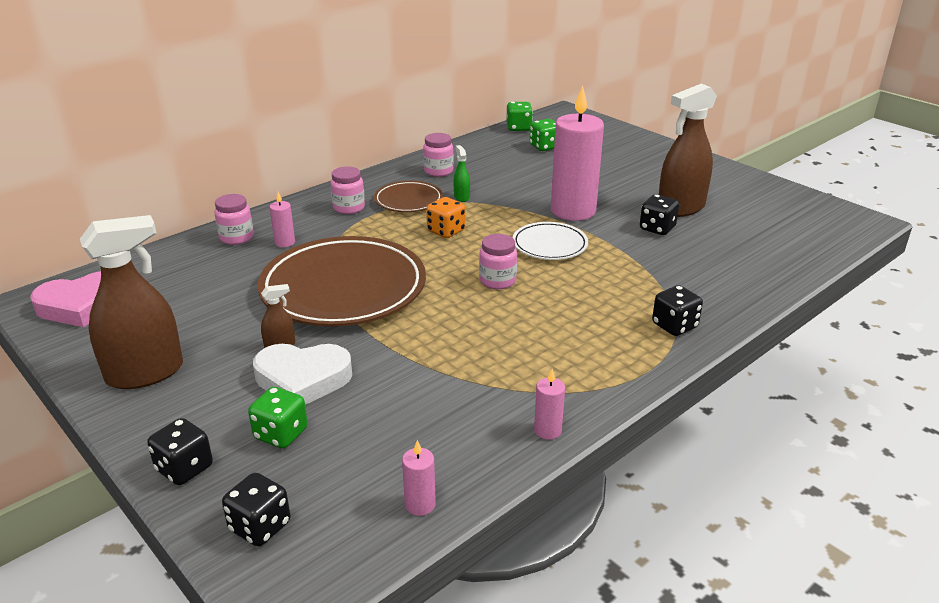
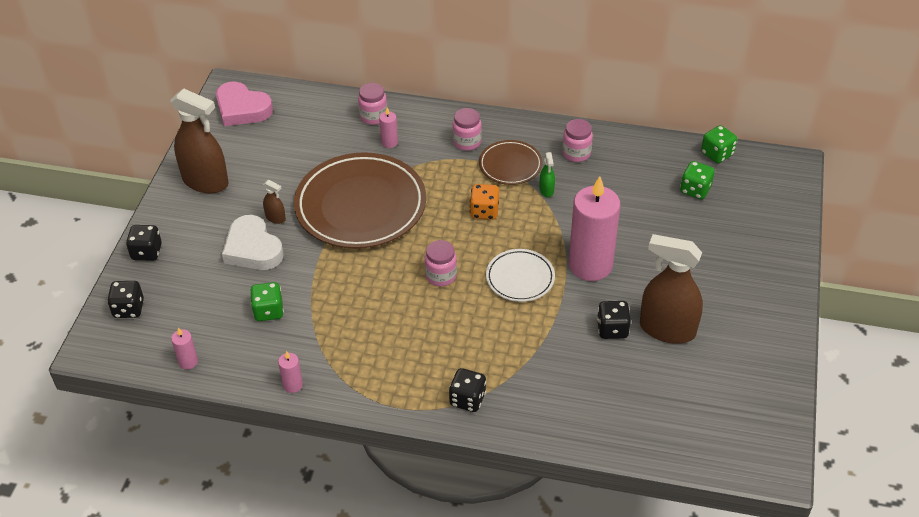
camera: 55 degrees right, 15 degrees up
(281, 434) = (200, 271): green dice -> green dice (268, 311)
(461, 197) = (546, 190): green spray bottle -> green spray bottle turned 135 degrees clockwise

